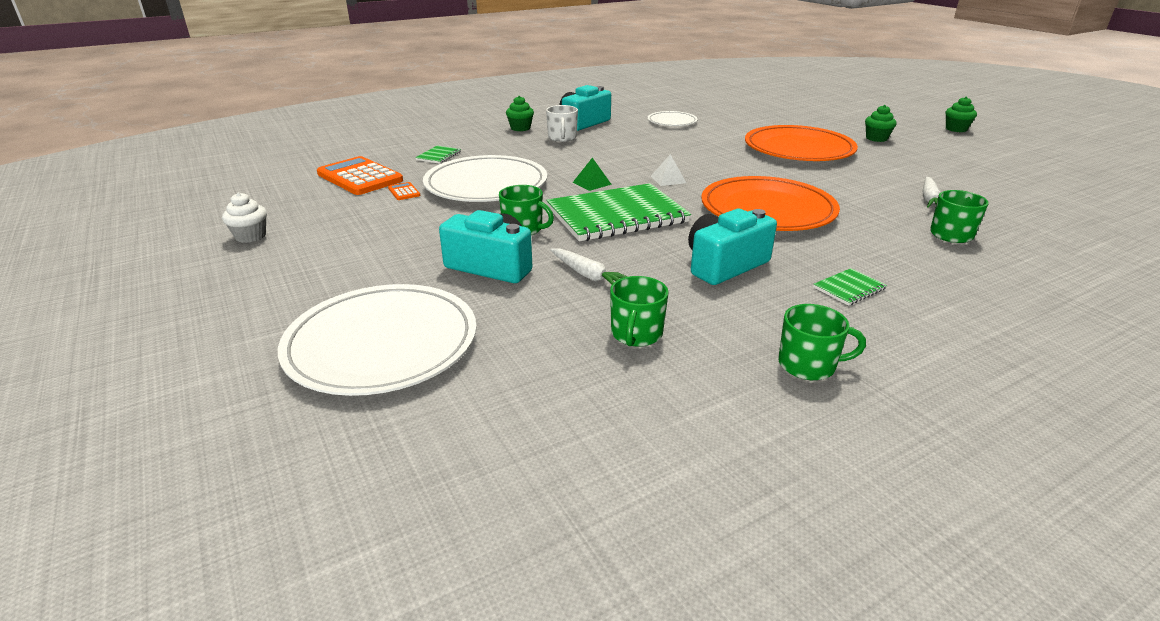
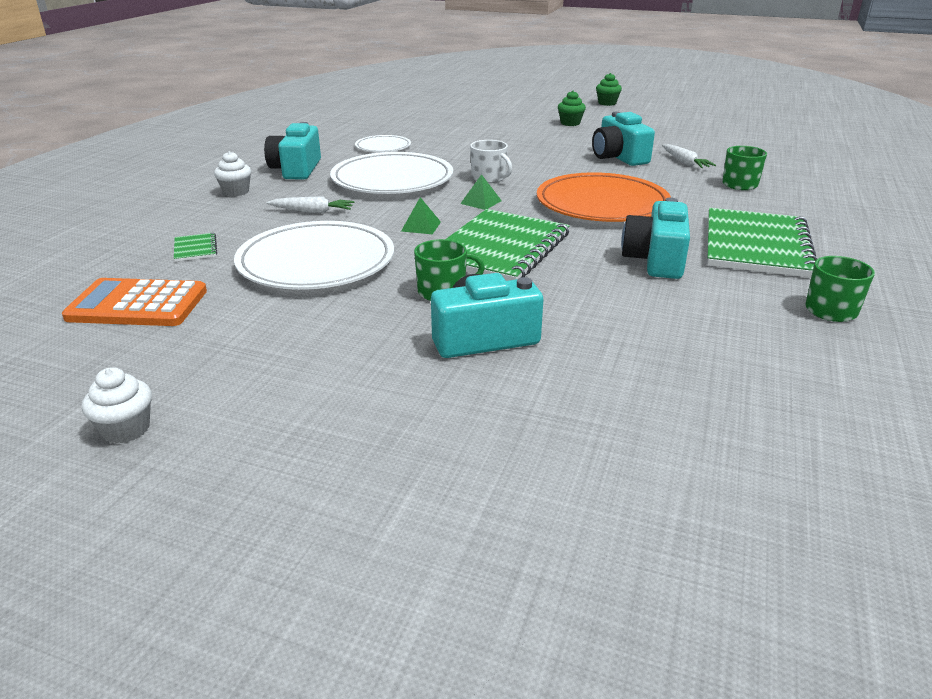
camera: 40 degrees left, 0 degrees up
(382, 344) = (531, 458): white plate -> white plate (392, 179)
(404, 192) = (234, 301): orange calculator -> none
(520, 128) = (236, 192): green cupcake -> white cupcake
(562, 138) = (304, 190): white mug -> white mug (489, 178)
(588, 275) = (578, 310): white carrot -> white carrot (312, 211)
(636, 334) = (702, 341): green mug -> none
(668, 179) = (481, 202): white pyramid -> green pyramid
(798, 149) = (532, 146): orange plate -> none
(849, 288) = (756, 245): green notebook -> green notebook, size x2.48
(866, 178) = (619, 157): none -> turquoise camera

